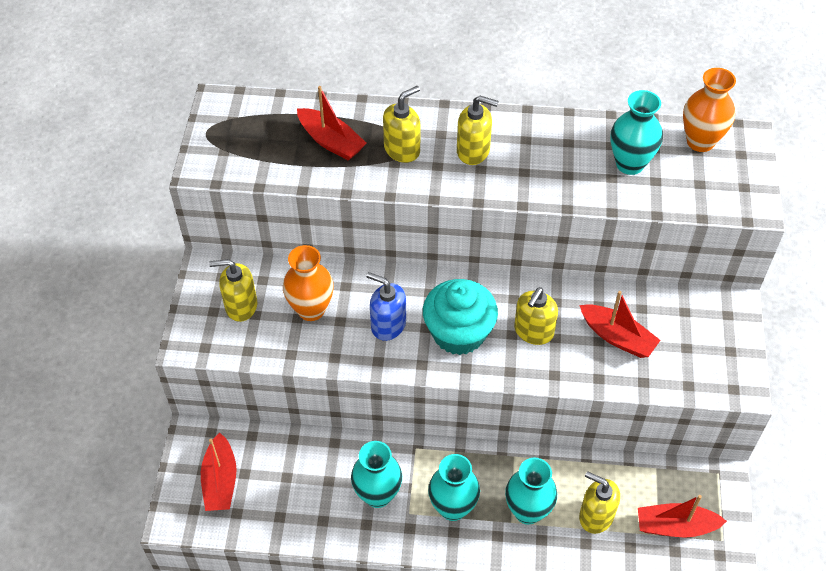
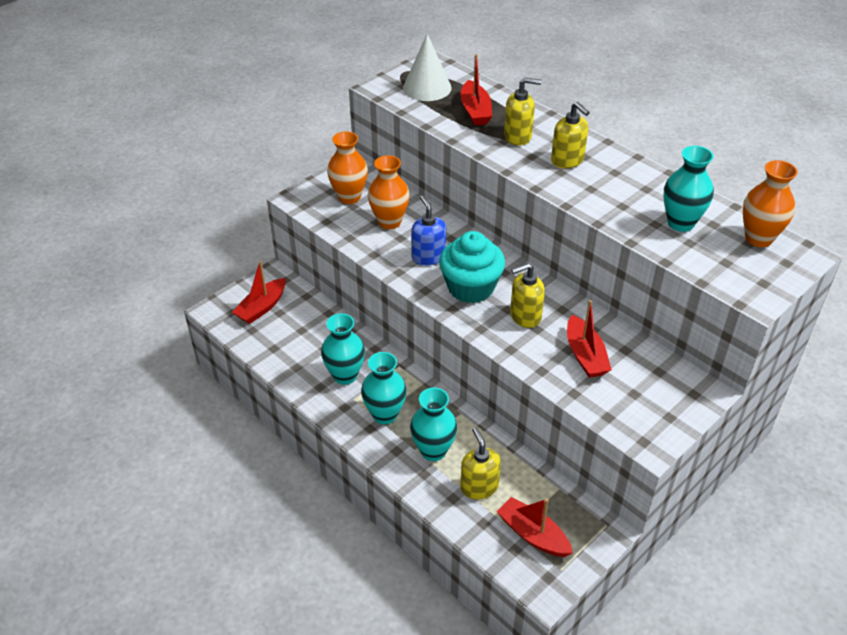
camera: 40 degrees right, 10 degrees down
(241, 306) = (349, 197): yellow soap dispenser -> orange vase
(252, 139) = (427, 88): none -> white cone

